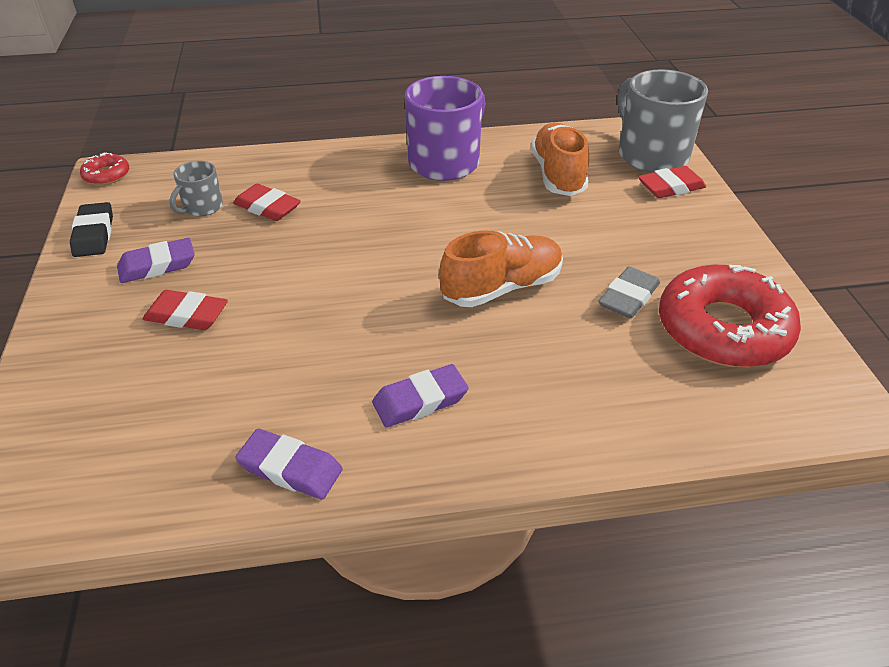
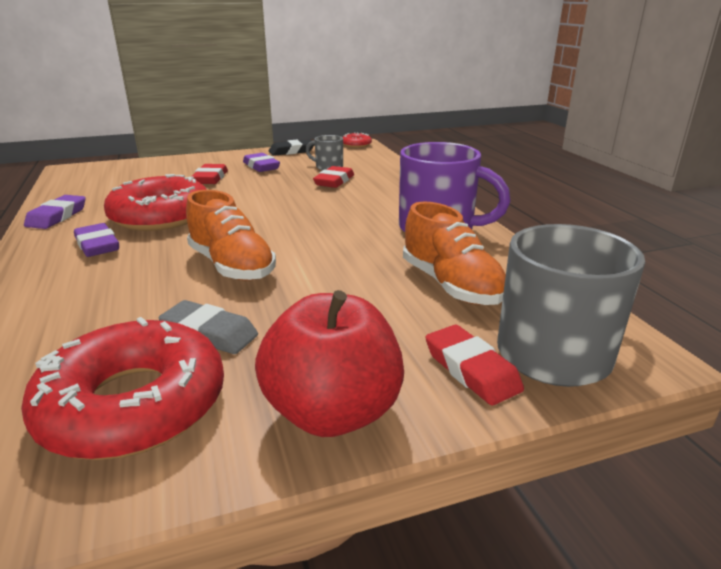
camera: 80 degrees right, 15 degrees down
(335, 353) = (161, 216): none -> red donut
(558, 175) = (450, 285): orange shoe -> orange shoe turned 75 degrees clockwise
(719, 243) = (332, 412): none -> red apple

